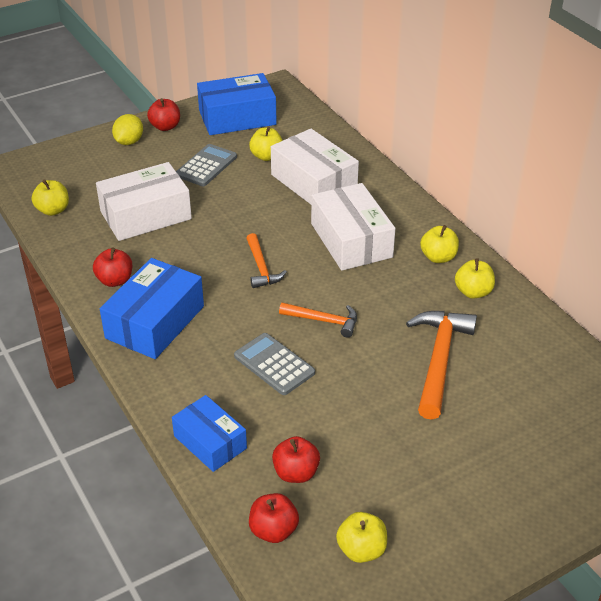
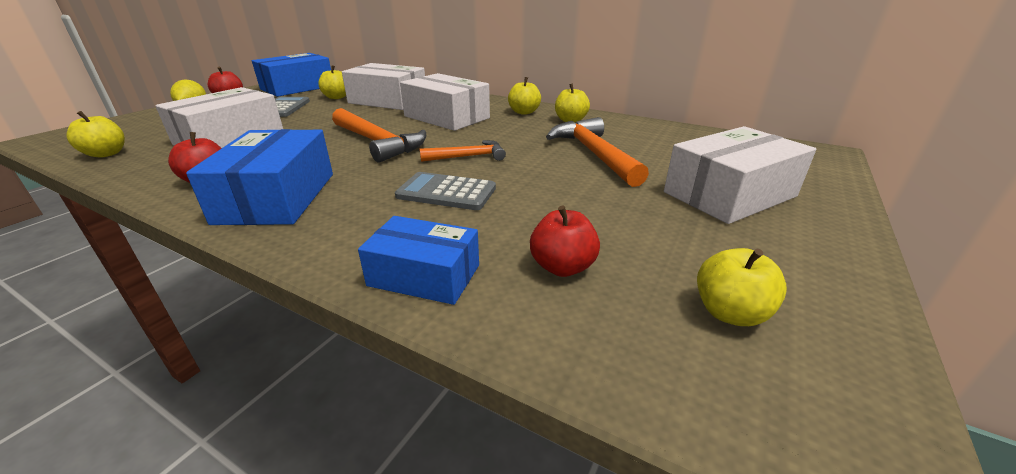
camera: 30 degrees left, 10 degrees down
(261, 268) = (378, 142): orange hammer -> orange hammer, size x1.70
(273, 530) = (603, 339): red apple -> none
(497, 461) = (729, 194): none -> white box

